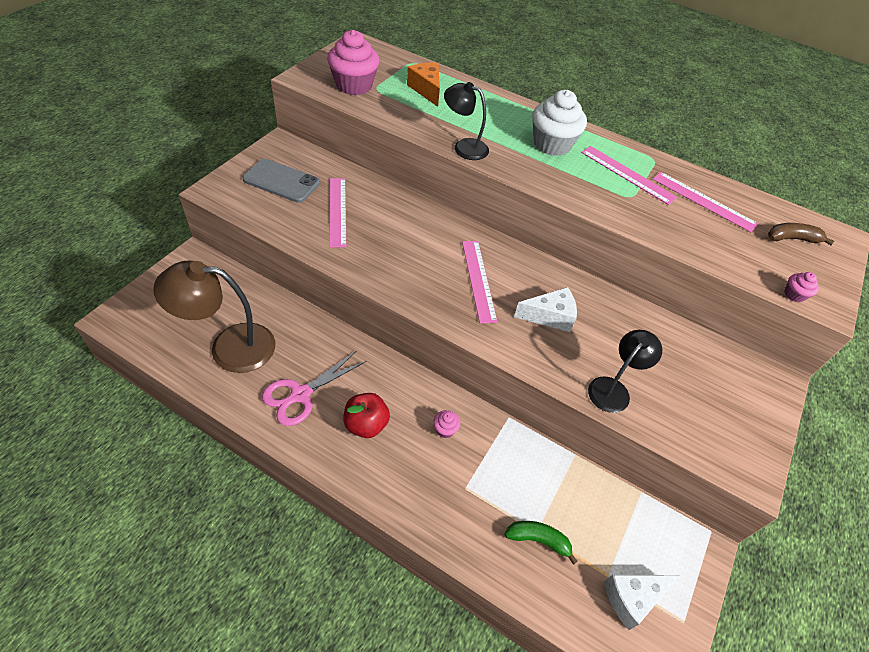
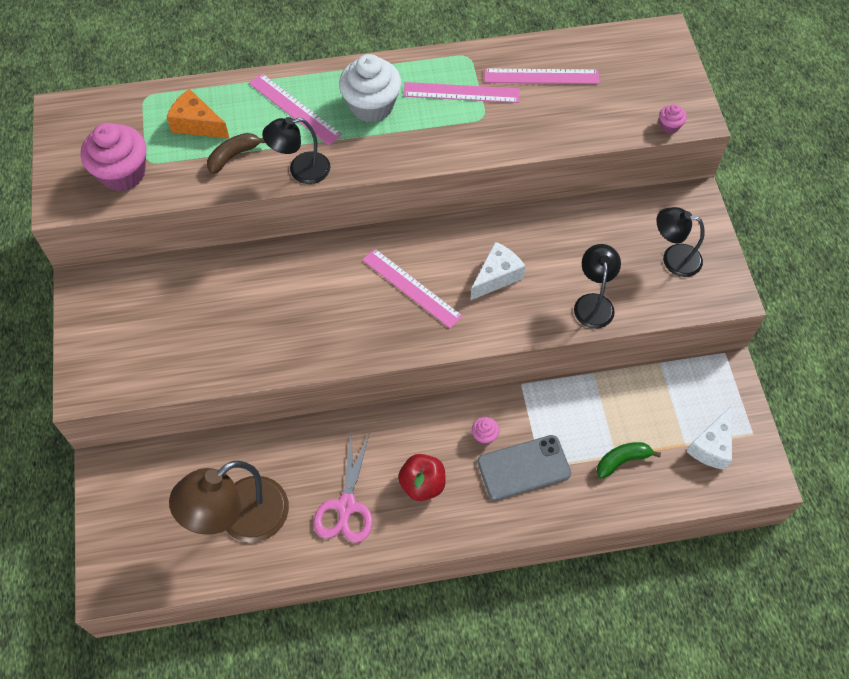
camera: 35 degrees left, 10 degrees up
(281, 181) = (135, 327): grey phone -> grey phone (523, 468)
(337, 211) = (223, 317): pink ruler -> pink ruler (294, 109)
(718, 408) = (673, 258): none -> black lamp
(792, 239) = (632, 66): brown banana -> brown banana (233, 156)

